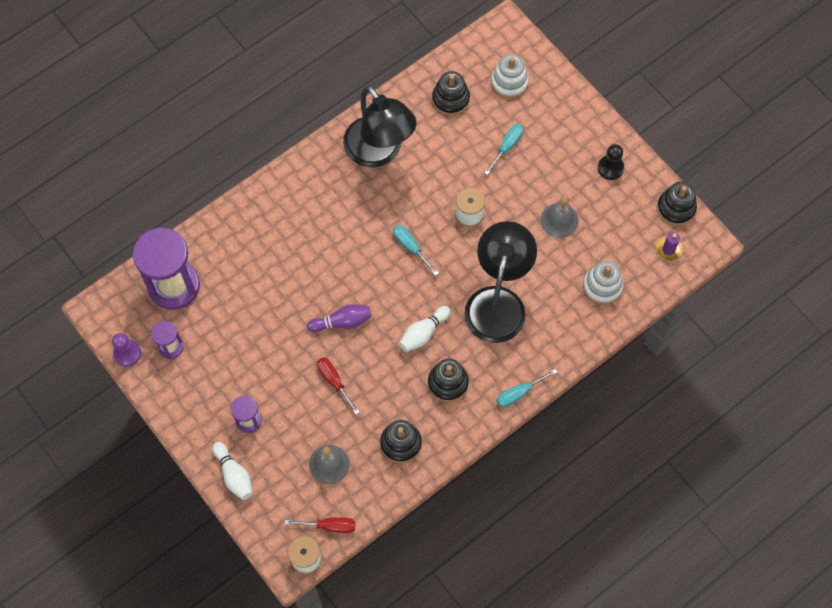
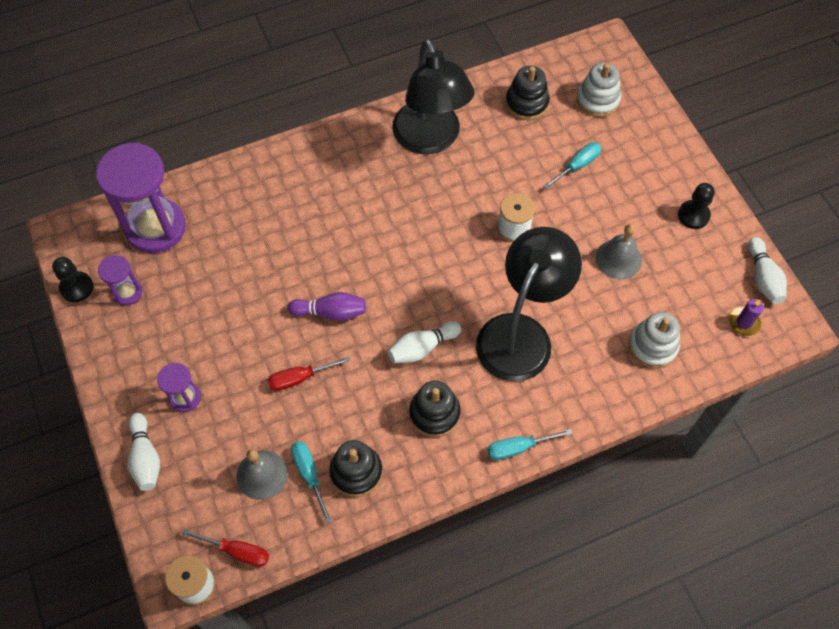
camera: 15 degrees right, 5 degrees down
(127, 353) = (77, 287): purple pawn -> black pawn
(334, 382) = (300, 378): red screwdriver -> red screwdriver turned 90 degrees counterclockwise
(411, 247) = (436, 248): turquoise screwdriver -> turquoise screwdriver (309, 475)
(676, 208) = (763, 277): black stacking toy -> white bowling pin

